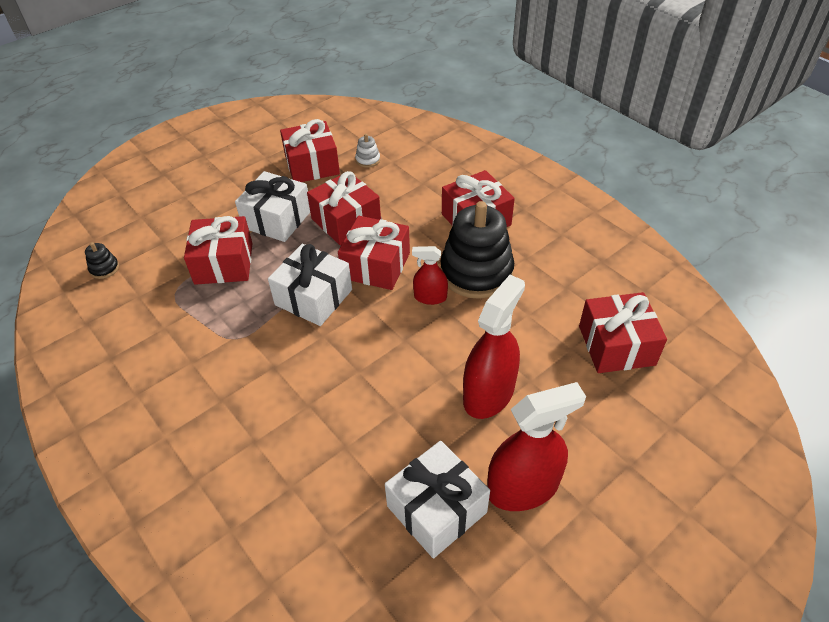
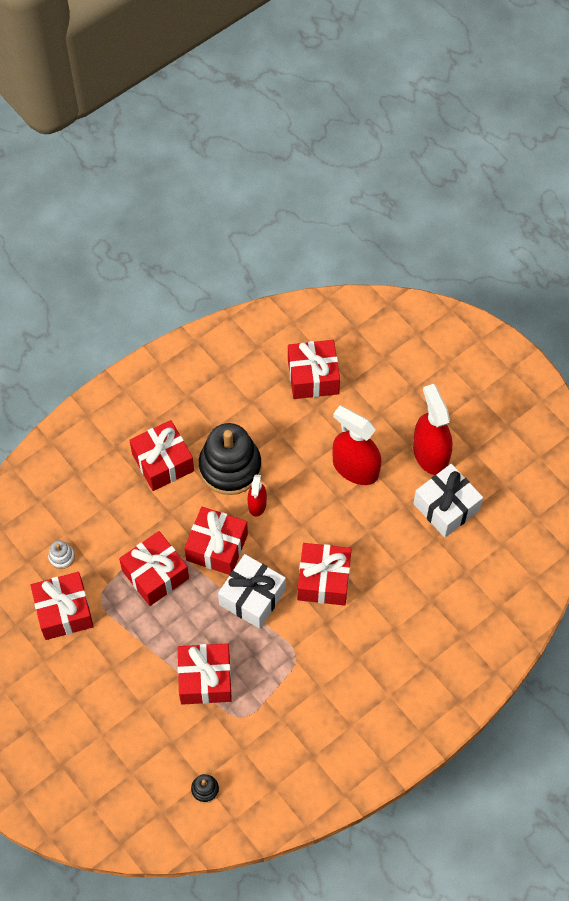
camera: 90 degrees left, 15 degrees up
(277, 219) = (147, 638): white gift -> none
(329, 363) = (324, 580): none -> red gift

